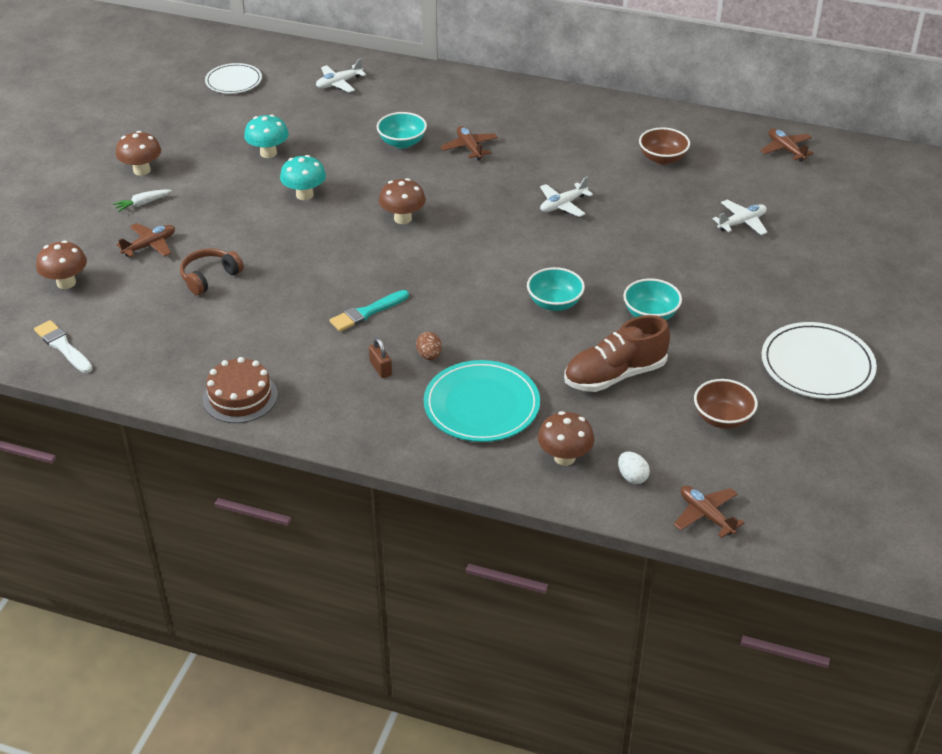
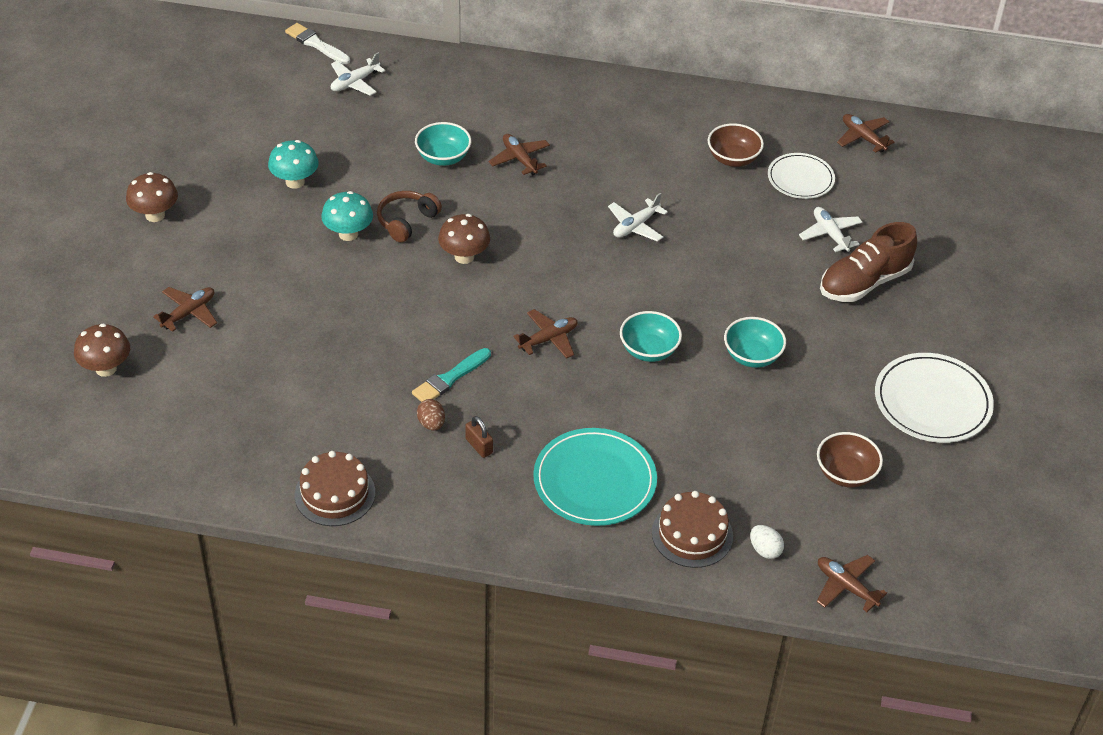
camera: 10 degrees left, 5 degrees up
(63, 346) = (123, 449): white brush -> white brush (316, 44)
(142, 204) = (167, 259): white carrot -> none
(209, 277) = (266, 348): brown headphones -> brown headphones (406, 221)
(233, 81) = (232, 87): white plate -> white plate (800, 178)
(429, 355) = (527, 426): brown egg -> brown egg (431, 424)
(464, 288) = (548, 339): none -> brown plane
(564, 457) = (692, 534): brown mushroom -> brown cake
(615, 375) = (727, 432): brown shoe -> brown shoe (864, 282)
(742, 223) = (830, 234): white plane -> white plane turned 75 degrees counterclockwise

